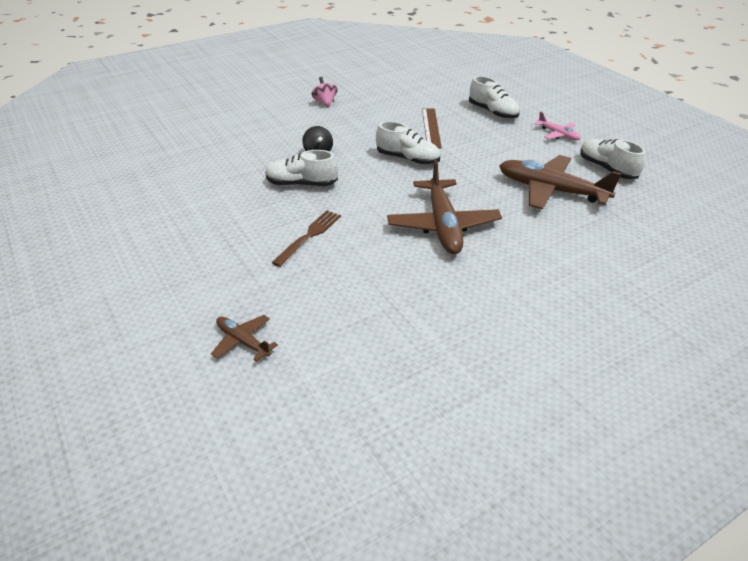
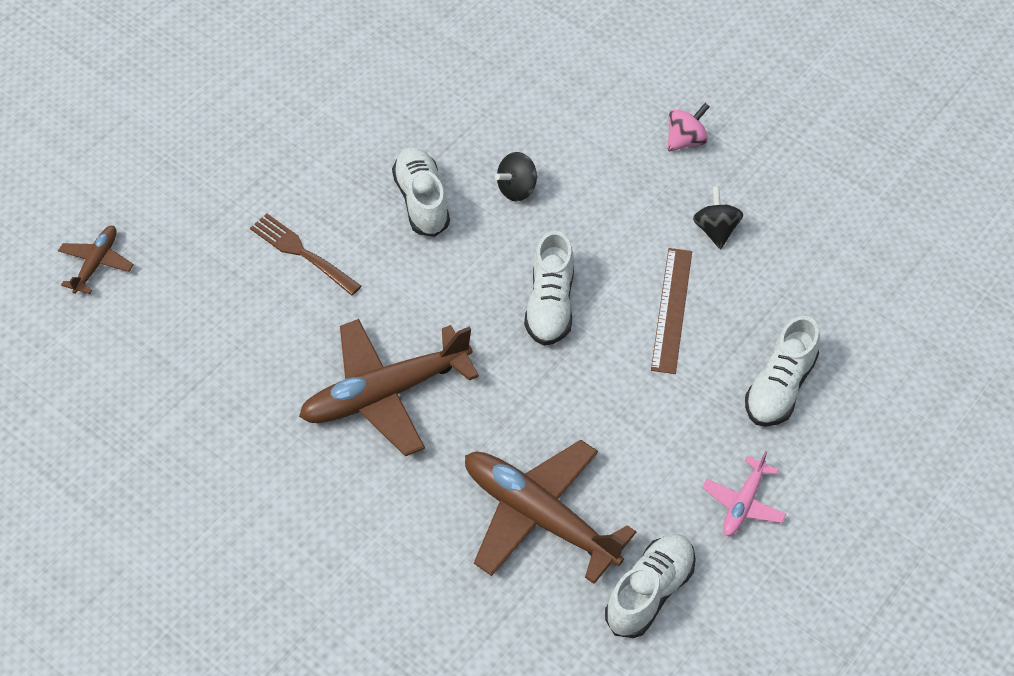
camera: 70 degrees right, 15 degrees up
(309, 236) = (303, 253): brown fork -> brown fork turned 150 degrees counterclockwise
(388, 107) = (716, 230): none -> black spinning top
(431, 127) = (672, 310): brown ruler -> brown ruler turned 60 degrees counterclockwise
(551, 190) = (540, 516): brown plane -> brown plane turned 60 degrees counterclockwise

